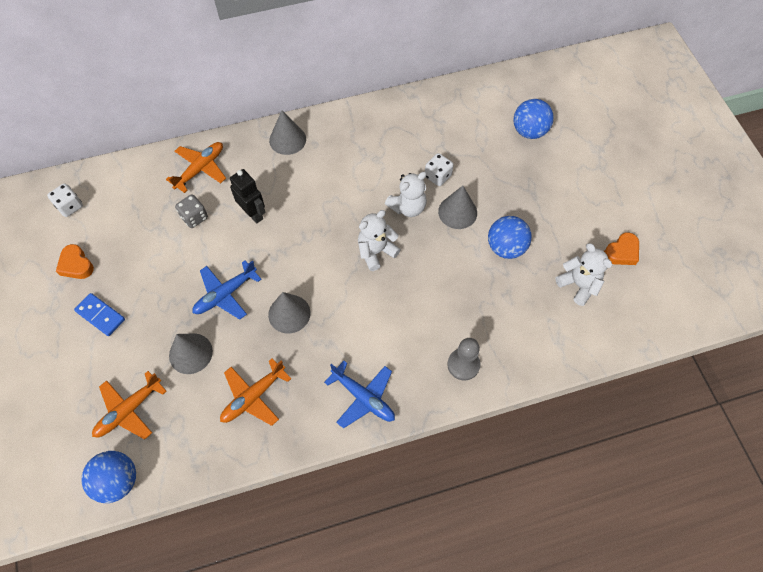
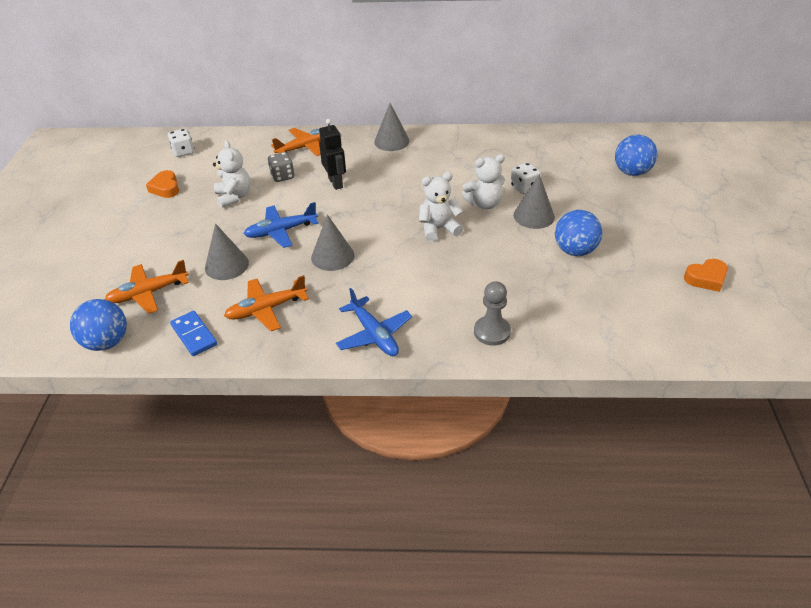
camera: 20 degrees right, 20 degrees down
(100, 315) = (165, 224): blue domino -> blue domino (194, 335)
(578, 285) = (646, 295): white teddy bear -> white teddy bear (234, 197)

